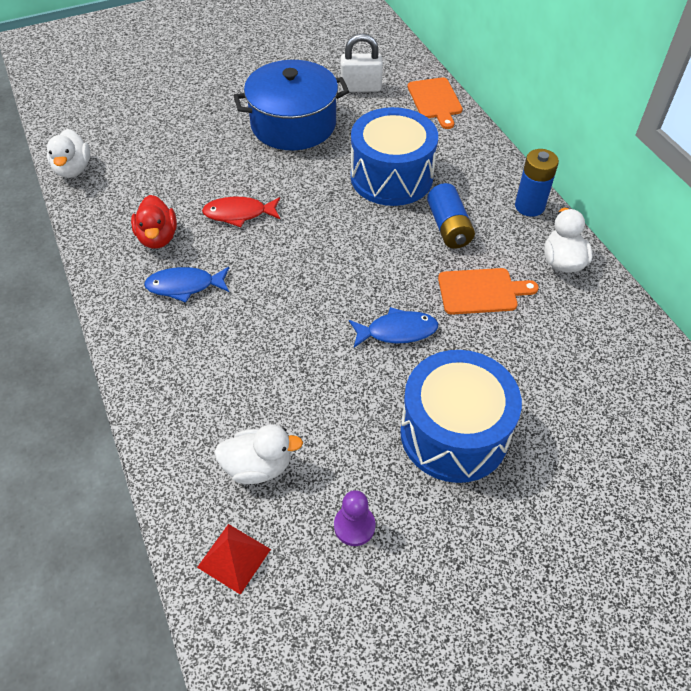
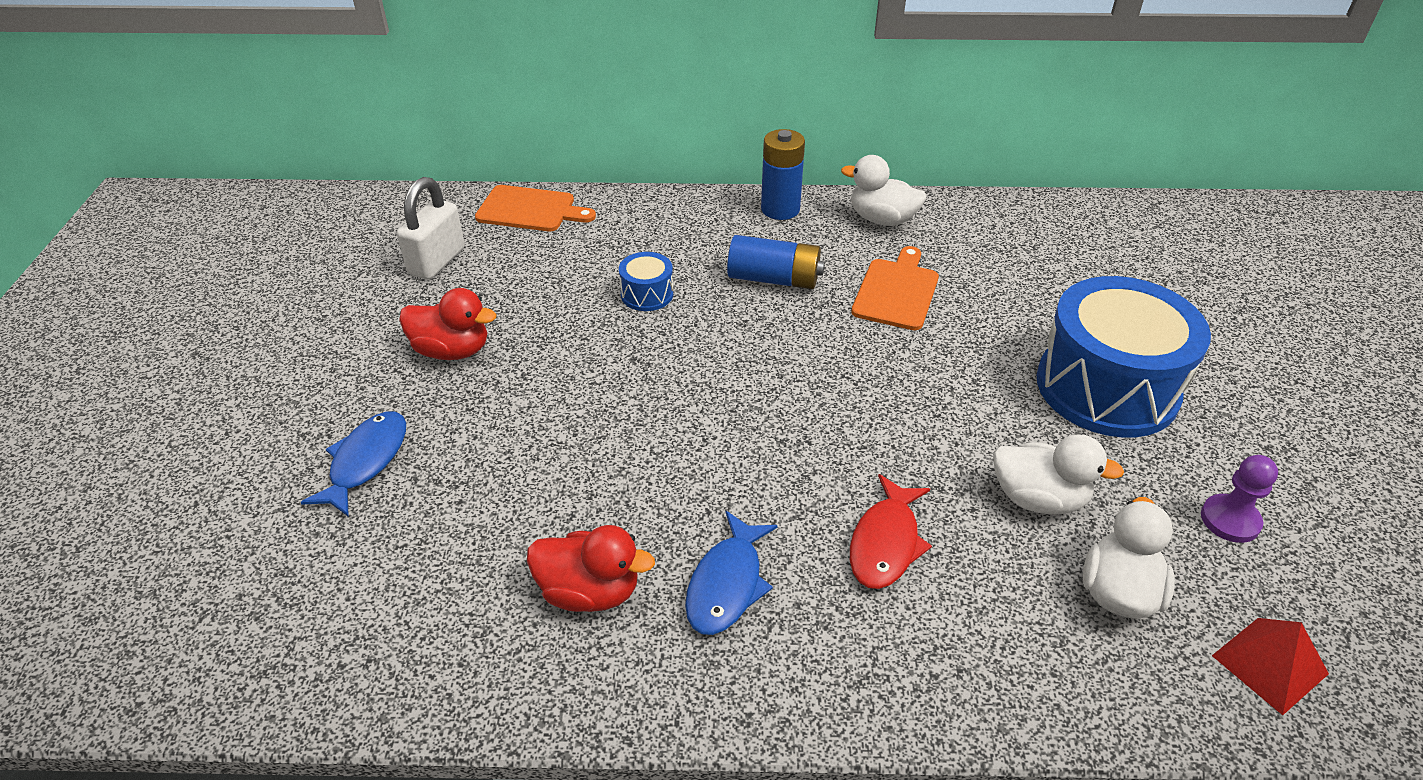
camera: 65 degrees left, 10 degrees down
(73, 169) = (296, 684): white duck -> white duck (1038, 499)
(239, 214) = (606, 471): red fish -> red fish (885, 543)
(293, 124) = (452, 350): blue pot -> red duck
(391, 177) = (647, 294): blue drum -> blue drum, size x0.43
(397, 331) = (929, 381): blue fish -> blue fish (366, 461)

